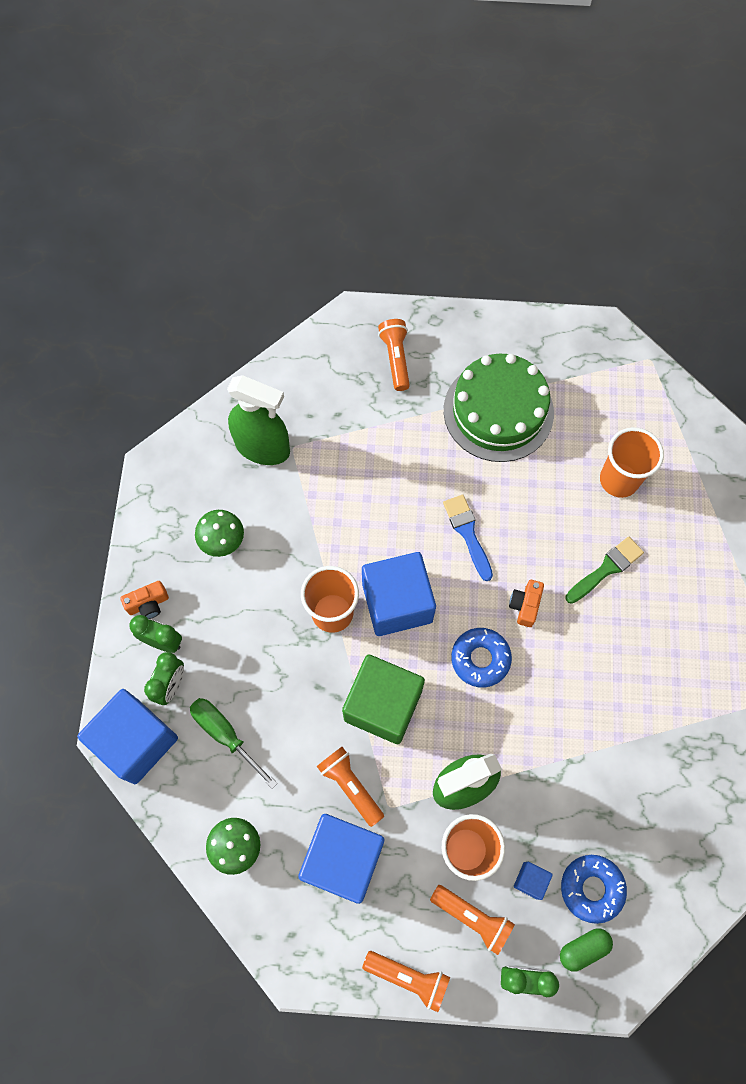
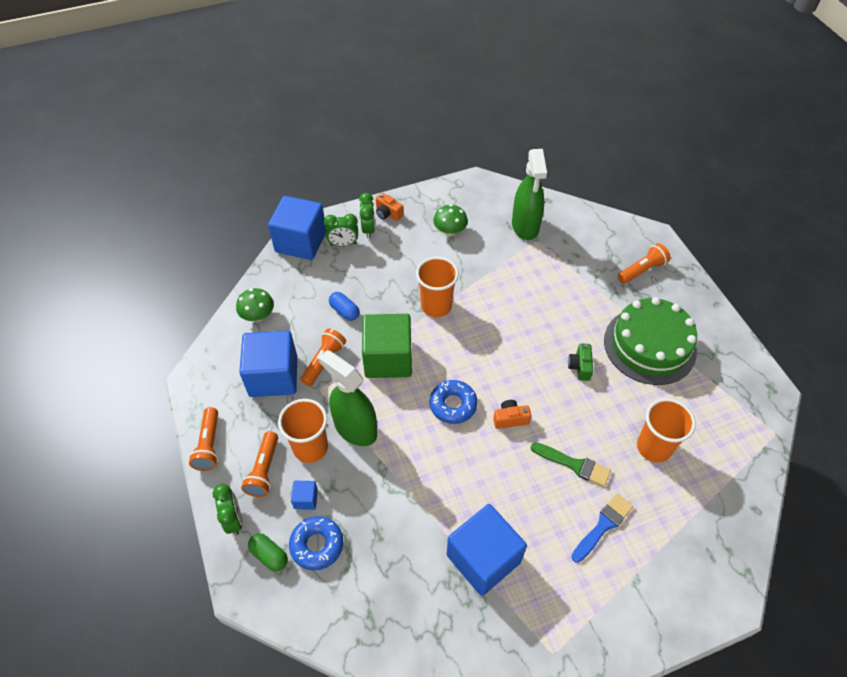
camera: 65 degrees right, 15 degrees down
(226, 735) = (326, 283): green screwdriver -> none
(285, 729) = (344, 311): none -> blue capsule
(397, 603) = (465, 339): blue cube -> blue cube (483, 558)
(467, 533) = (542, 362): blue brush -> blue brush (603, 525)
(492, 497) = (580, 366): none -> green camera

